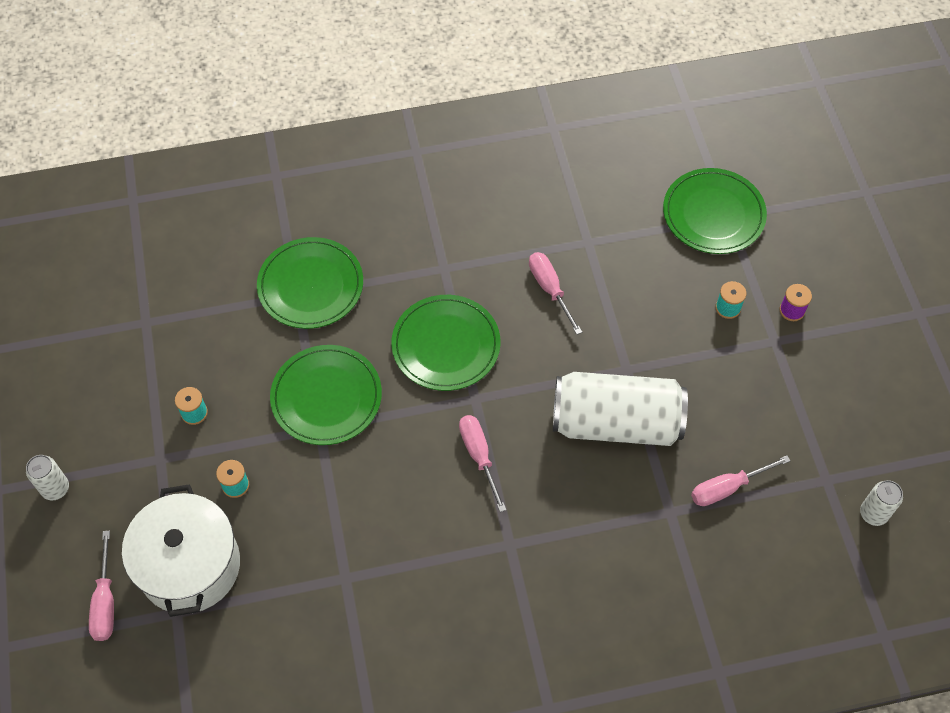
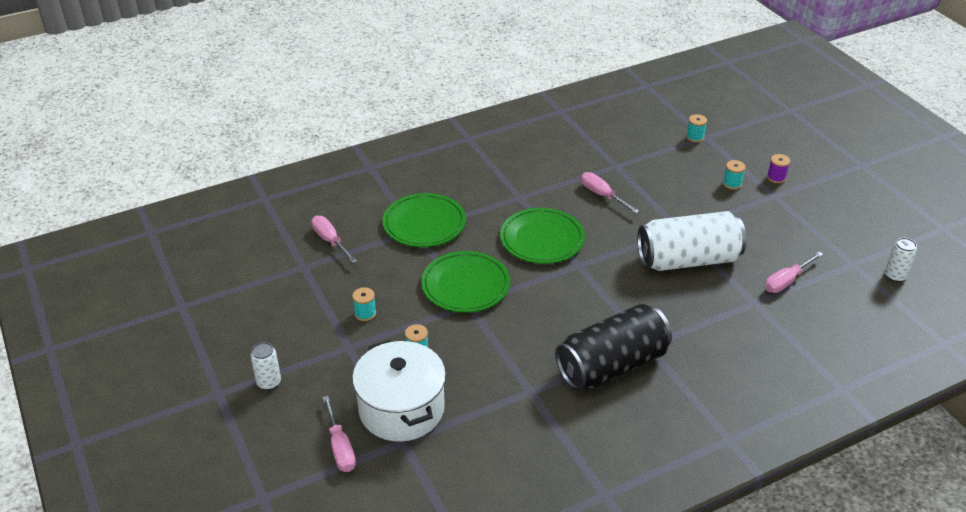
camera: 15 degrees left, 20 degrees down
(455, 565) = (612, 365): none -> black can
(479, 456) = (597, 297): pink screwdriver -> pink screwdriver (330, 241)
(713, 214) = (695, 137): green plate -> turquoise spool

